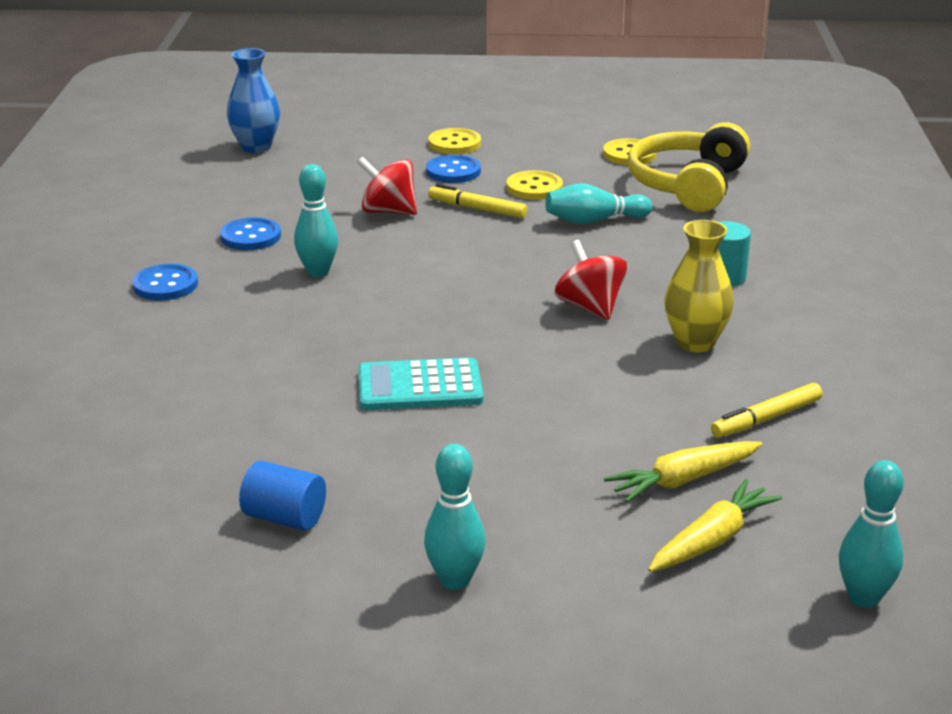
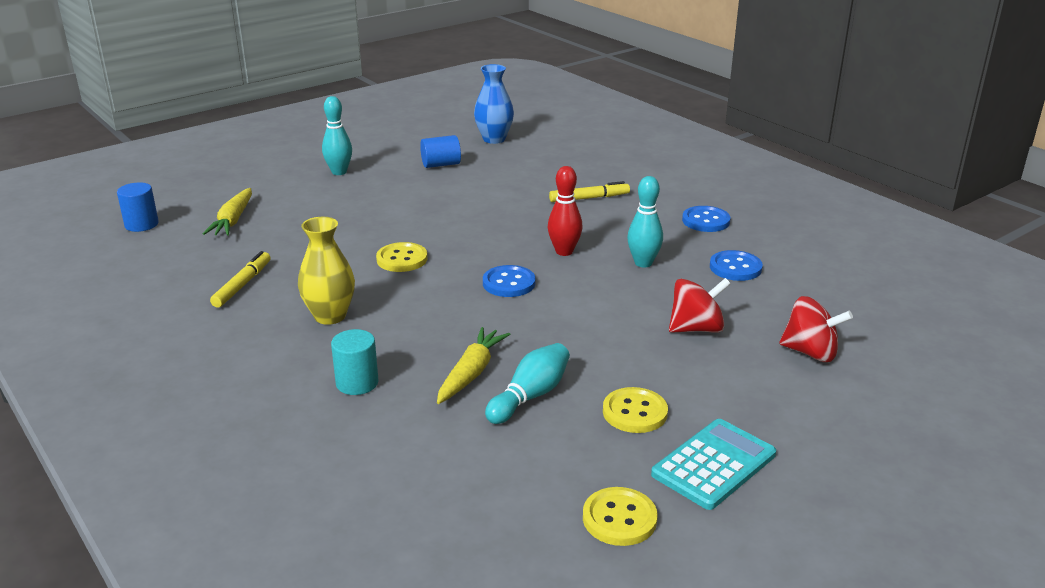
camera: 140 degrees right, 0 degrees up
(256, 147) = (926, 344): blue vase -> blue vase (494, 139)
(367, 313) = (564, 251): none -> red bowling pin
(420, 387) = (466, 227): turquoise calculator -> turquoise calculator (713, 464)
(453, 171) = (732, 398): blue button -> blue button (509, 283)
(454, 144) = (800, 438): yellow button -> yellow button (402, 259)
(477, 209) = (639, 363): yellow marker -> yellow marker (589, 198)
(590, 307) = (432, 312): red spinning top -> red spinning top (810, 352)
(683, 480) = (268, 238): yellow carrot -> yellow carrot (471, 373)
(688, 185) = (501, 495): yellow headphones -> none
(863, 598) = (141, 224): turquoise bowling pin -> blue cylinder

